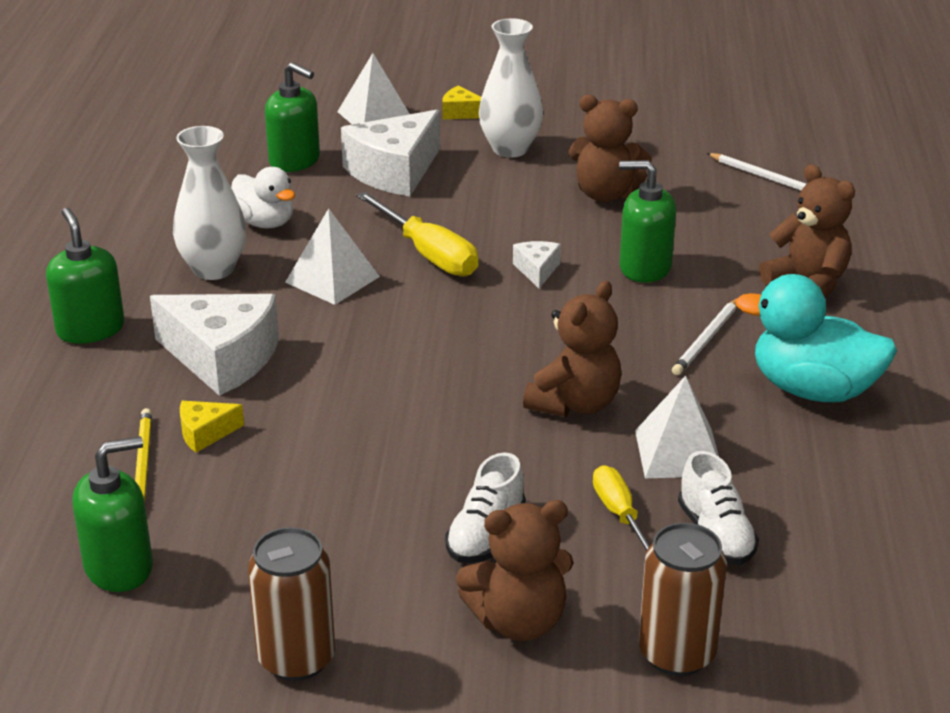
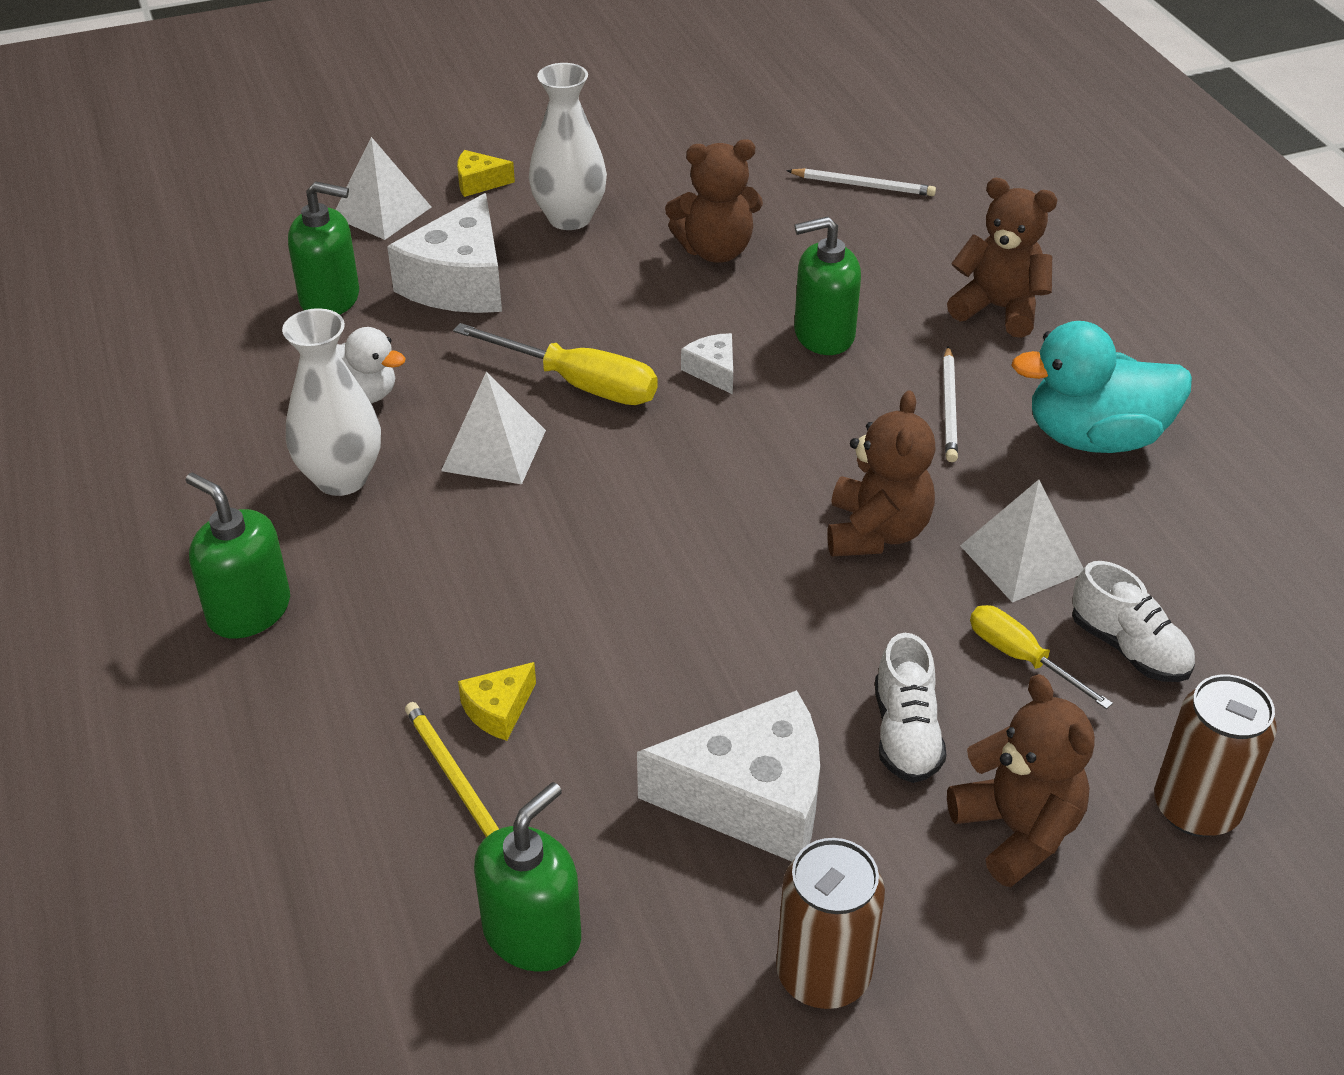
camera: 25 degrees left, 10 degrees up
(222, 358) = (443, 599): white cheese -> white cheese (751, 798)
(519, 621) = (1017, 830): brown teddy bear -> brown teddy bear turned 75 degrees counterclockwise

